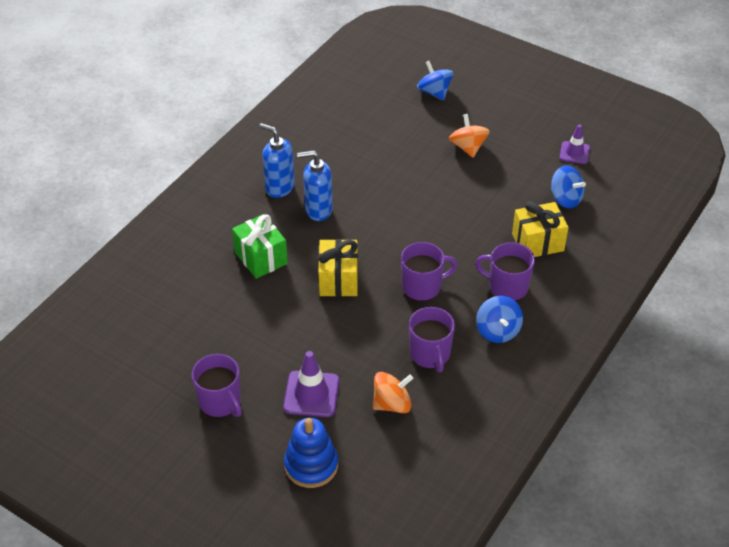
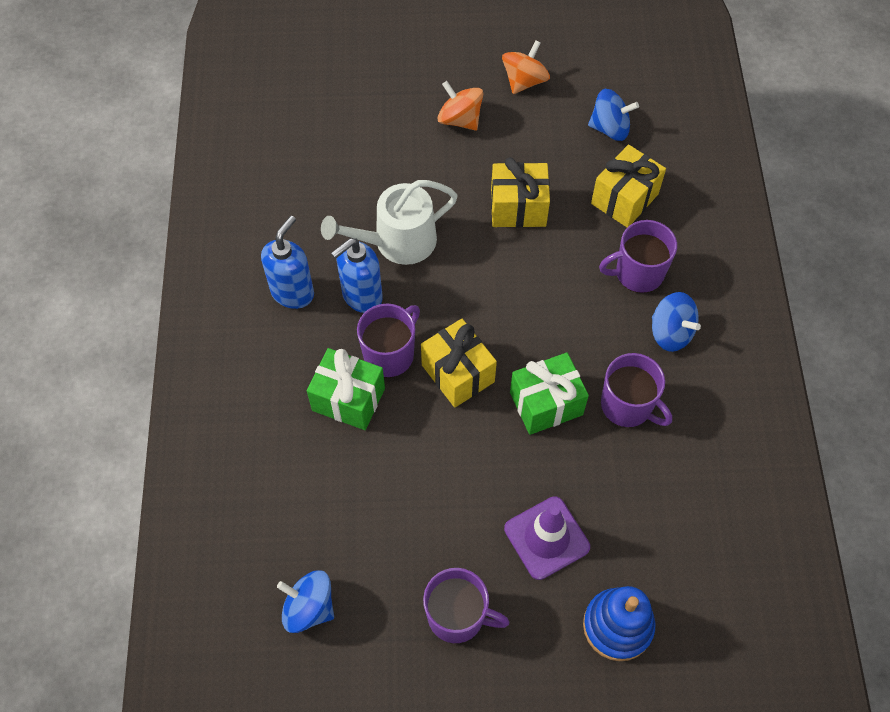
camera: 35 degrees left, 15 degrees up
(279, 187) = (293, 292): blue soap dispenser -> blue soap dispenser turned 120 degrees clockwise
(367, 193) = (398, 241): none -> white watering can
(378, 325) = (546, 404): none -> green gift
(392, 404) = (638, 492): orange spinning top -> orange spinning top (524, 81)
(422, 287) = (553, 326): purple mug -> purple mug (390, 354)
(434, 92) = (366, 67): blue spinning top -> blue spinning top (309, 607)
(460, 212) = (518, 208): none -> yellow gift
(574, 153) = (574, 65): purple traffic cone -> none

